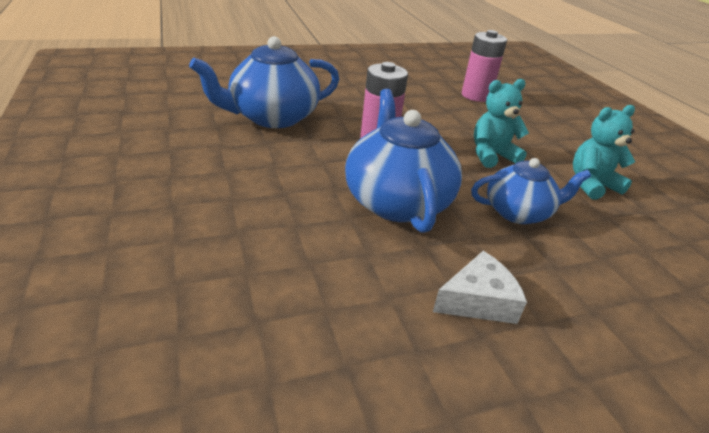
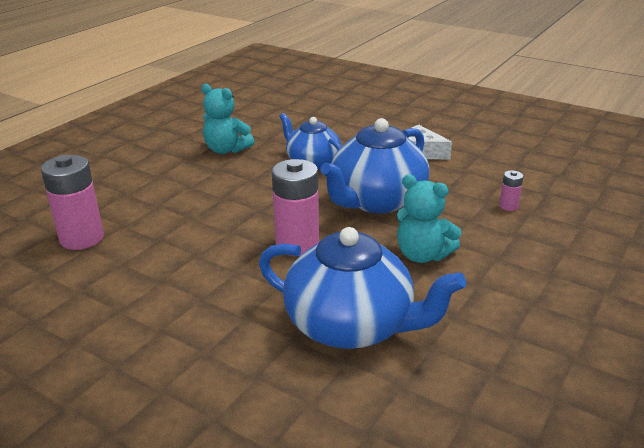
camera: 125 degrees left, 5 degrees down
(278, 266) = (508, 206): none -> pink battery
(491, 155) = (237, 191): turquoise teddy bear -> turquoise teddy bear (422, 255)

